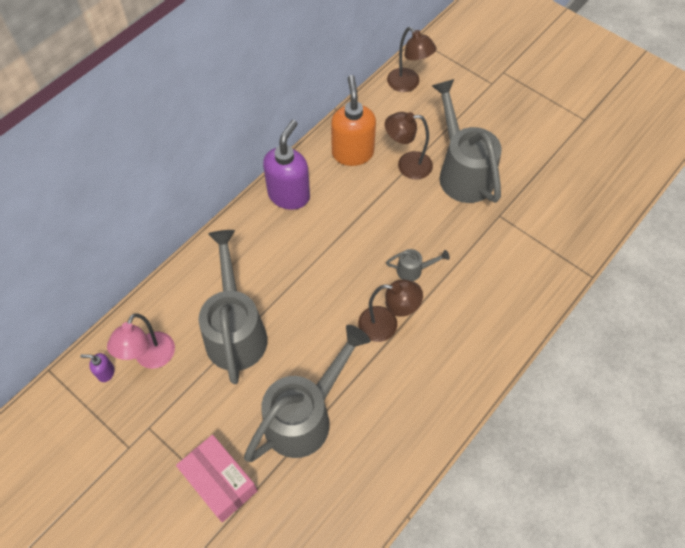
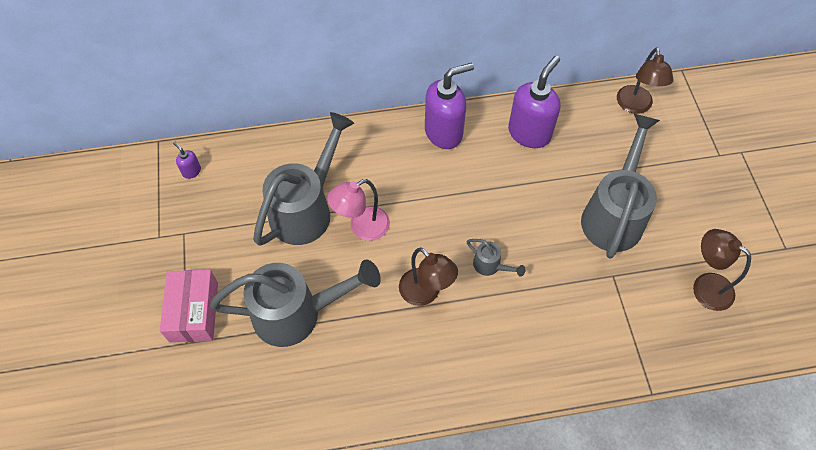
camera: 40 degrees right, 0 degrees up
(151, 358) = (230, 184): pink lamp -> pink lamp (362, 228)
(352, 153) = (529, 133): orange soap dispenser -> purple soap dispenser
(407, 165) = (568, 175): brown lamp -> brown lamp (705, 286)

